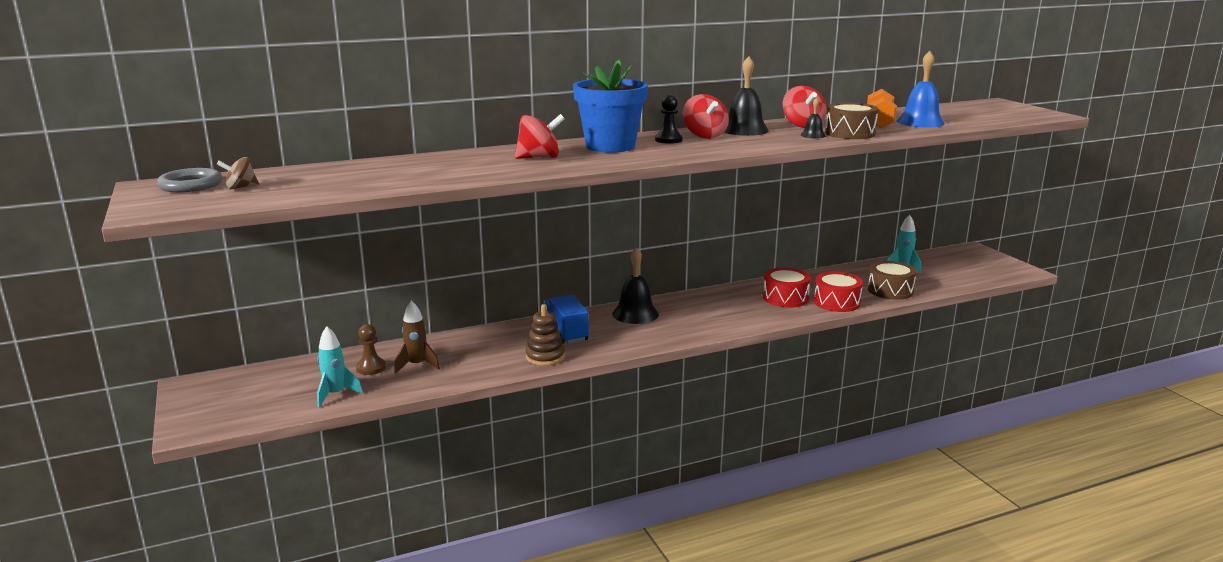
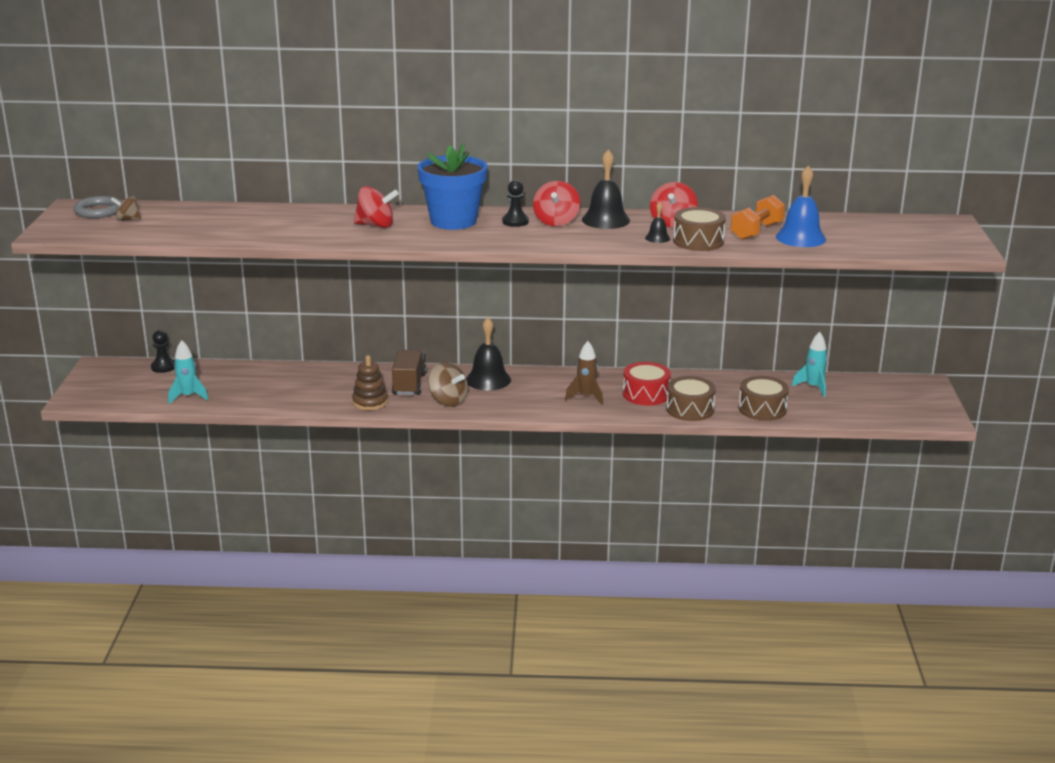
camera: 25 degrees right, 5 degrees up
(275, 370) = (163, 367): none -> black pawn
(371, 368) = (231, 381): brown pawn -> none
(417, 365) = (266, 386): brown rocket -> brown rocket (586, 397)
(565, 333) = (409, 384): blue truck -> brown truck
(620, 339) = (448, 401): none -> brown spinning top
(836, 302) = (690, 409): red drum -> brown drum

